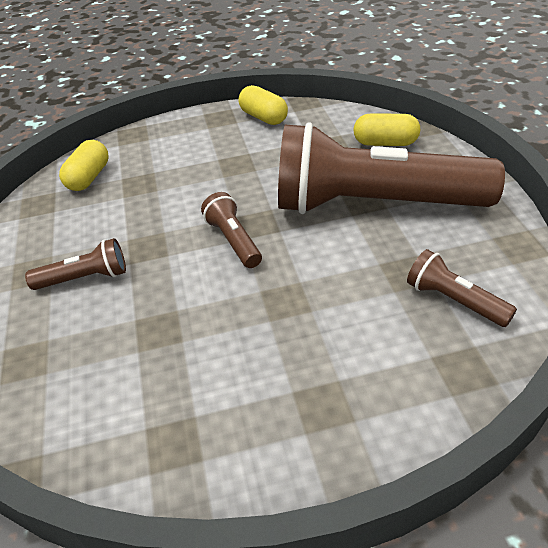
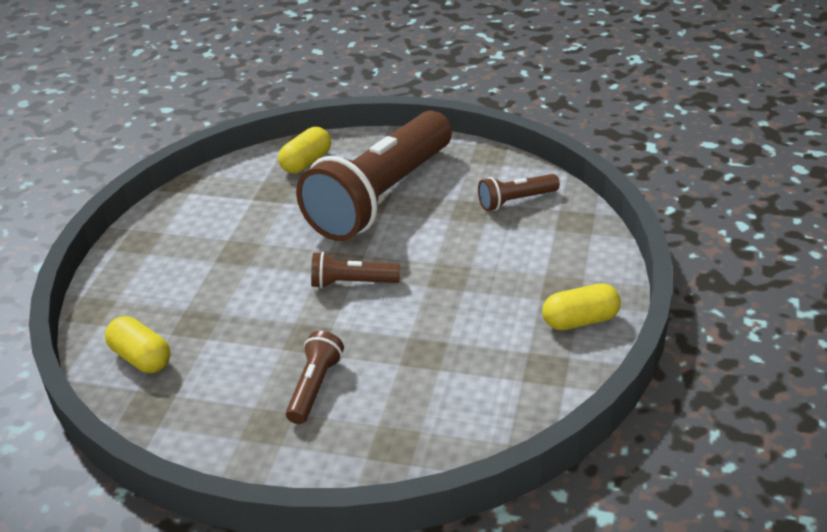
camera: 65 degrees left, 5 degrees down
(264, 117) = (178, 213): yellow capsule -> yellow capsule (580, 321)

